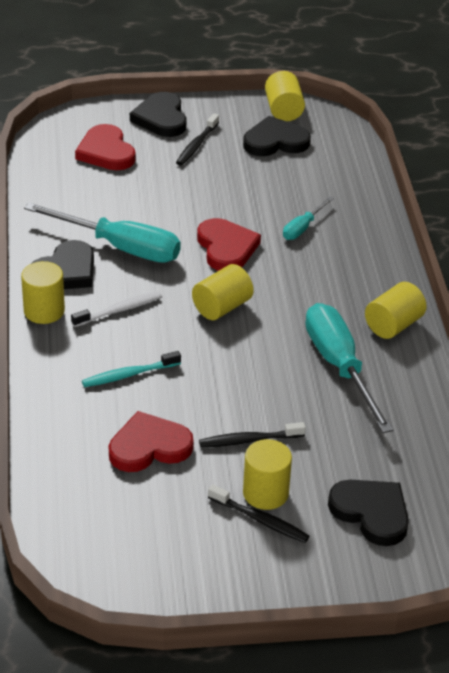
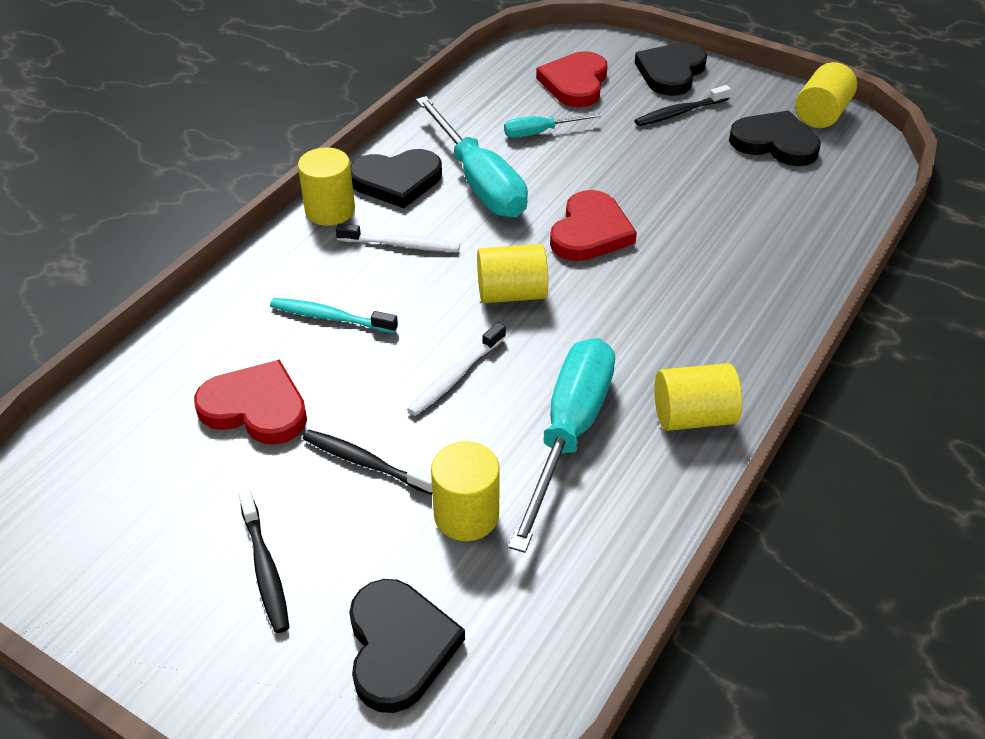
camera: 40 degrees right, 5 degrees up
(244, 369) = (456, 376): none -> white toothbrush
(265, 493) = (309, 539): yellow cylinder -> yellow cylinder (466, 515)
(302, 228) = (704, 249): turquoise screwdriver -> turquoise screwdriver (540, 132)

